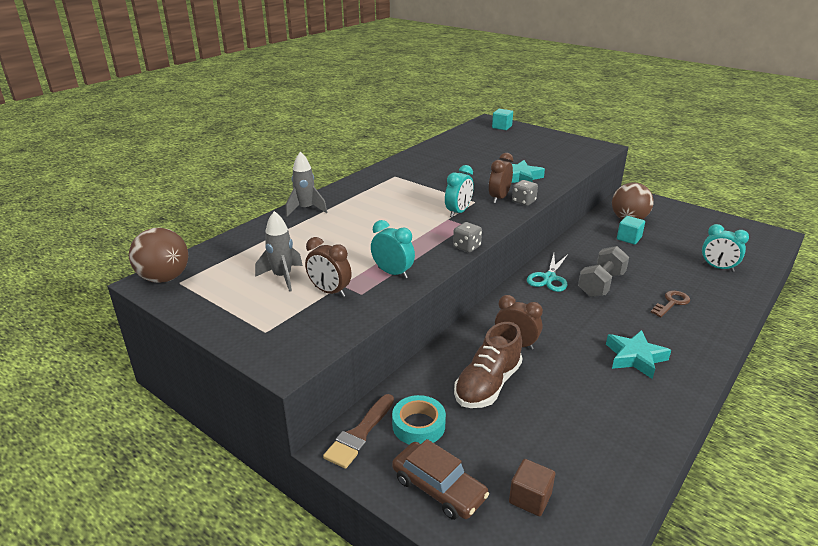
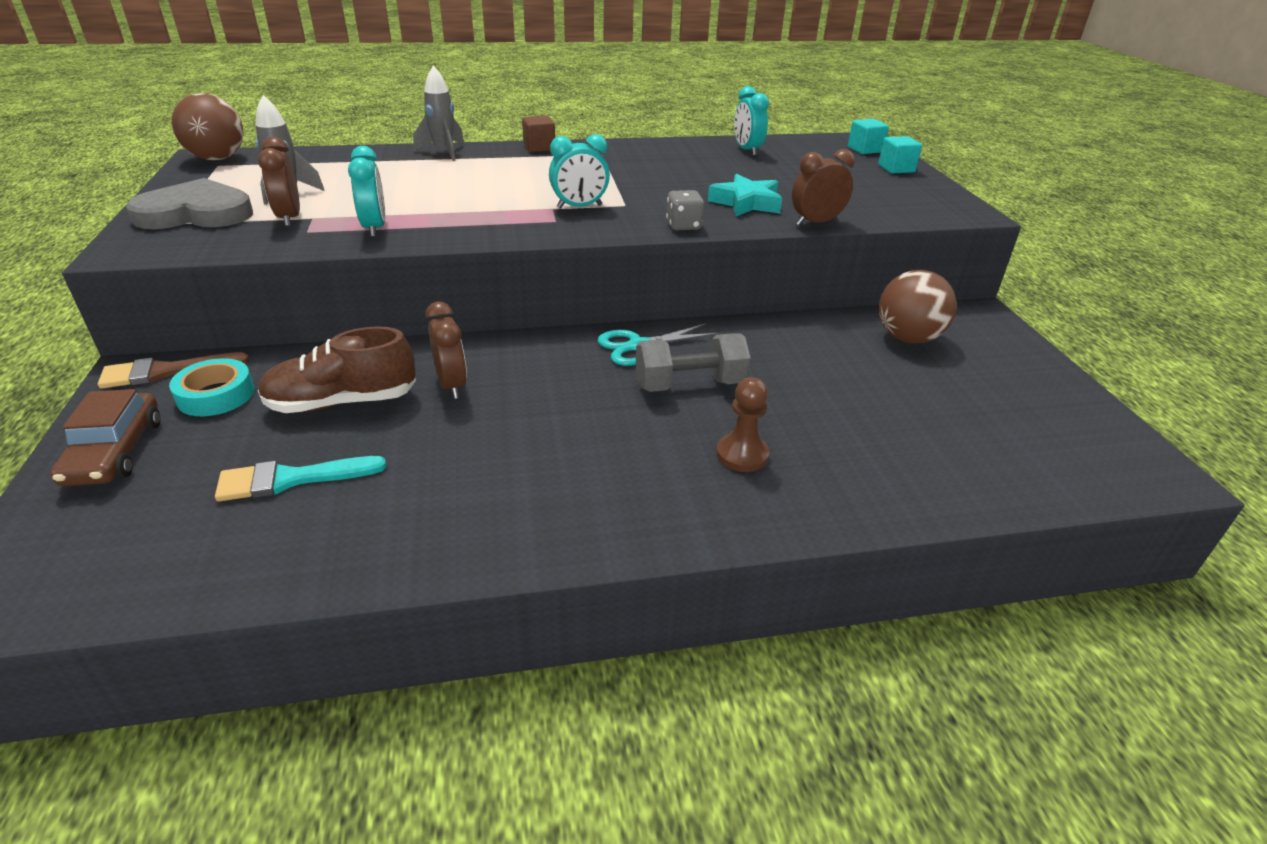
camera: 40 degrees right, 5 degrees up
(262, 318) = (196, 213): none -> grey heart
(466, 247) = (501, 238): grey dice -> none
(499, 198) = (662, 212): brown clock -> brown clock (816, 222)
(530, 498) = (147, 517): brown cube -> brown cube (539, 148)
(548, 433) = (291, 479): none -> turquoise brush
(629, 238) = (854, 358): turquoise cube -> turquoise cube (896, 169)
(635, 357) = (547, 478): turquoise star -> none
(671, 303) = (742, 455): brown key -> brown pawn
(717, 268) = (925, 457): turquoise clock -> turquoise clock (747, 150)

